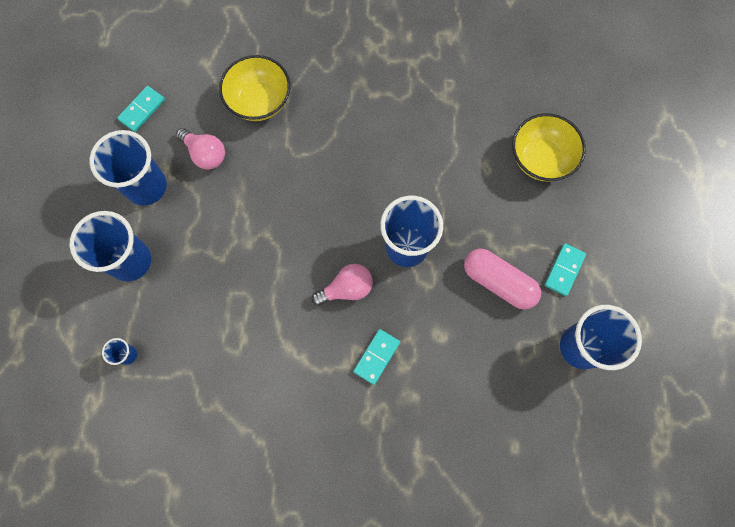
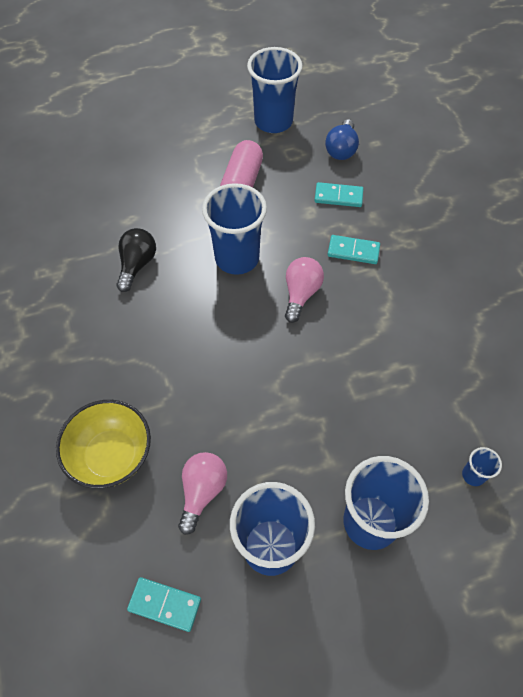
camera: 110 degrees left, 15 degrees down
(346, 289) = (301, 294): pink light bulb -> pink light bulb turned 60 degrees clockwise
(430, 160) = (137, 265): none -> black light bulb
(516, 404) = (341, 149): none -> blue light bulb
(540, 159) = (107, 182): yellow bowl -> none
(564, 270) = (211, 144): turquoise domino -> turquoise domino (338, 197)

